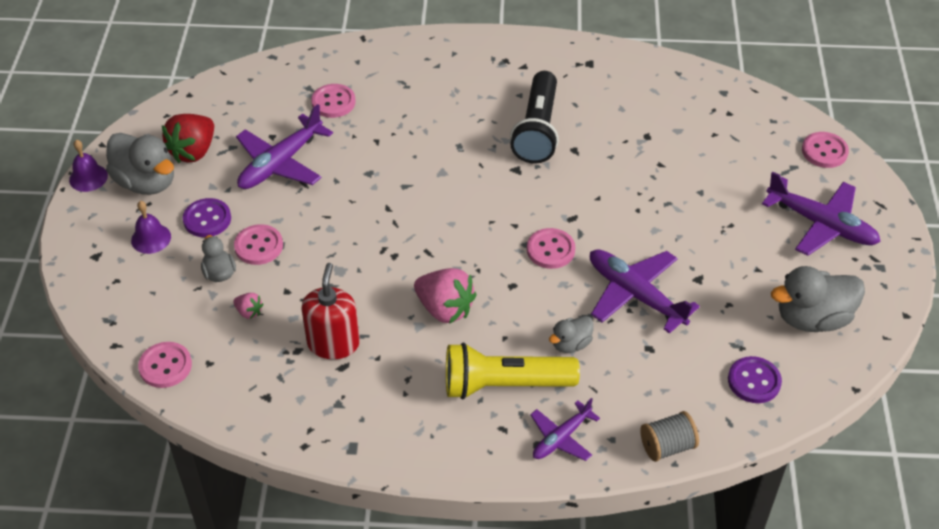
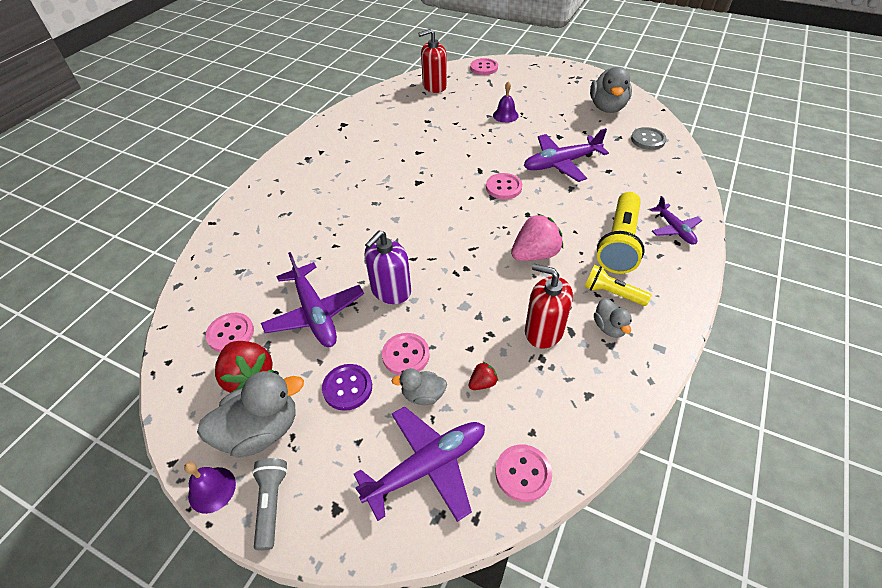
camera: 65 degrees left, 0 degrees up
(88, 216) = (271, 503): none -> grey flashlight
(151, 238) = (343, 445): purple bell -> purple bell (505, 115)
(249, 312) = (482, 383): pink strawberry -> red strawberry
(333, 102) = (270, 259): pink button -> pink button (231, 333)
(334, 207) = (391, 290): none -> purple soap dispenser
(415, 392) = (612, 293): none -> yellow flashlight
(537, 130) = (388, 162): black flashlight -> none
(571, 344) = (593, 202): grey duck -> grey duck (609, 327)
(667, 446) = (691, 186): grey spool -> none
(735, 115) = (434, 86): none -> red soap dispenser
(754, 381) = (648, 140): purple button -> grey button
(821, 224) = (538, 85): purple plane -> purple plane (427, 467)

